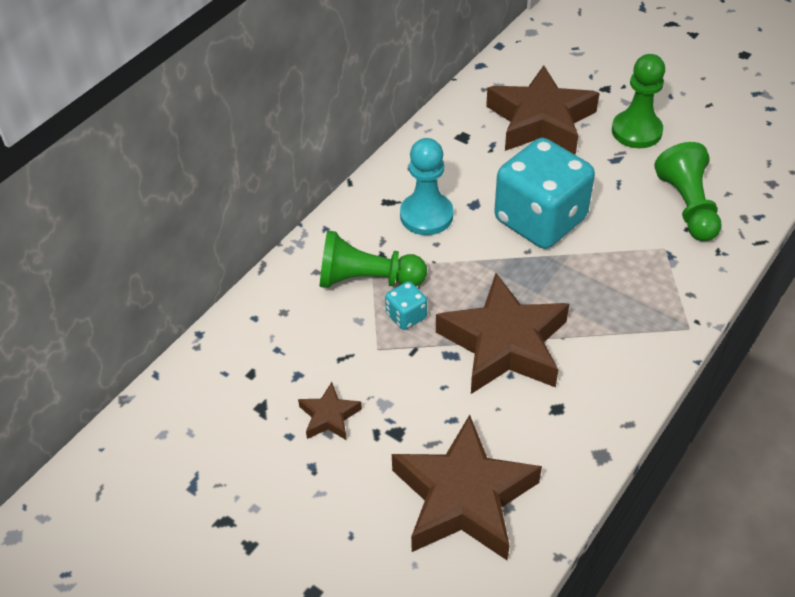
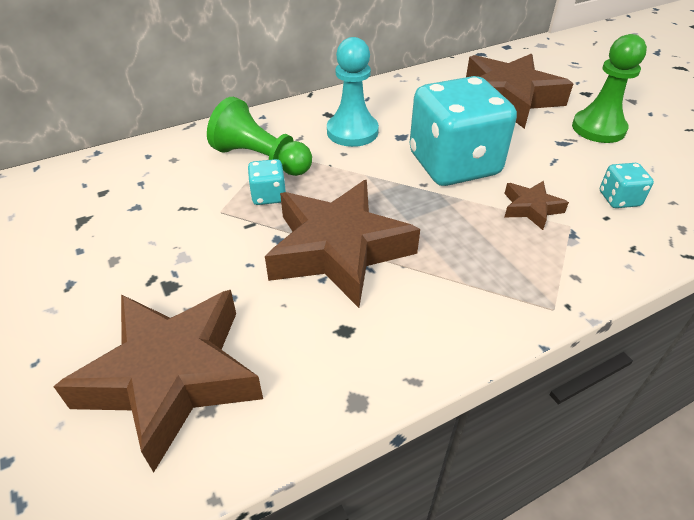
camera: 25 degrees right, 5 degrees down
(329, 416) = (126, 248): brown star -> brown star (531, 208)
(687, 206) = (619, 199): green pawn -> turquoise dice

